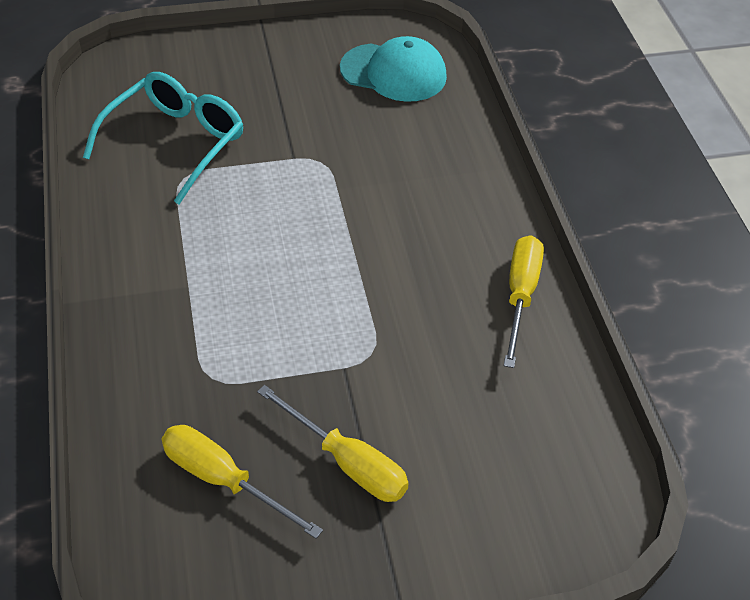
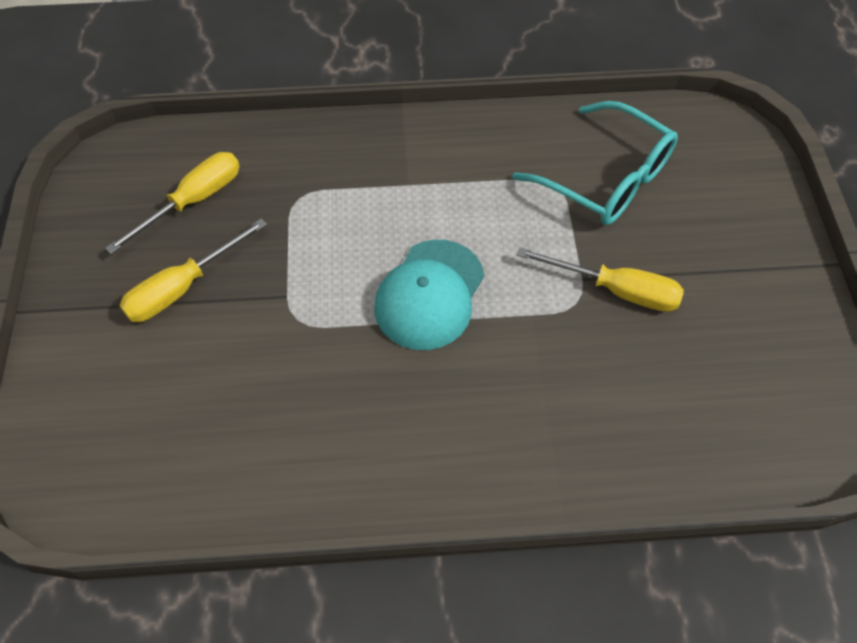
camera: 100 degrees right, 10 degrees up
(393, 73) = (745, 398): turquoise cap -> turquoise cap (430, 294)
(520, 296) = (346, 474): yellow screwdriver -> yellow screwdriver (616, 290)

